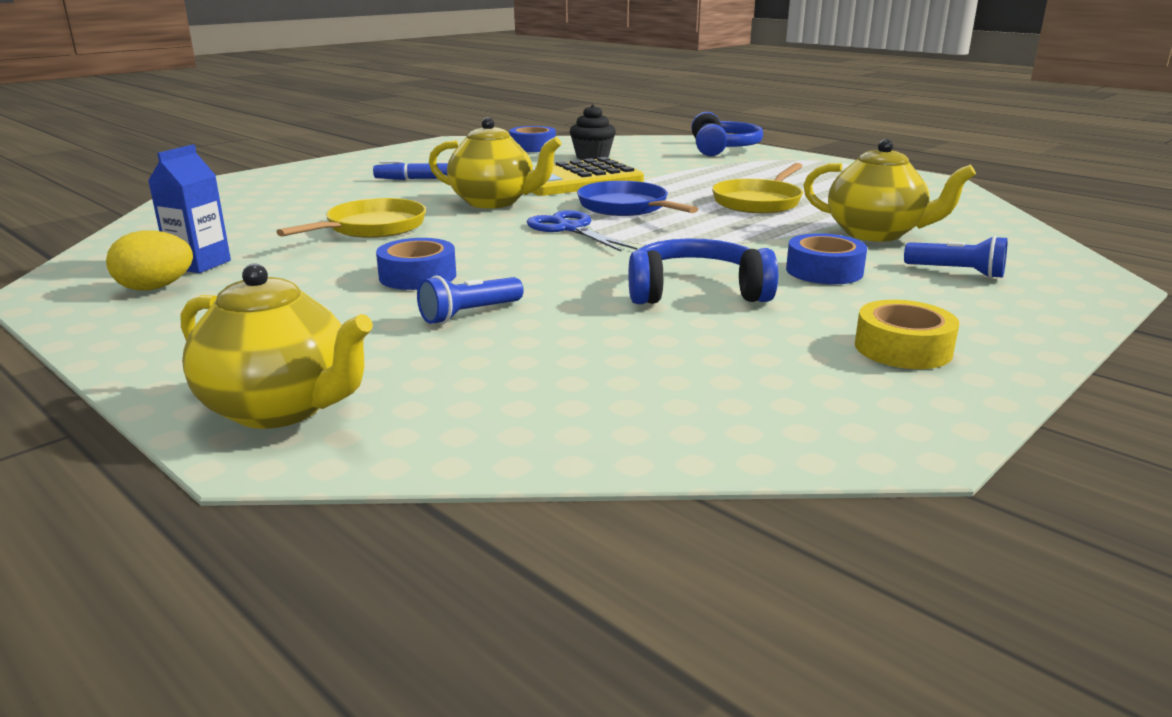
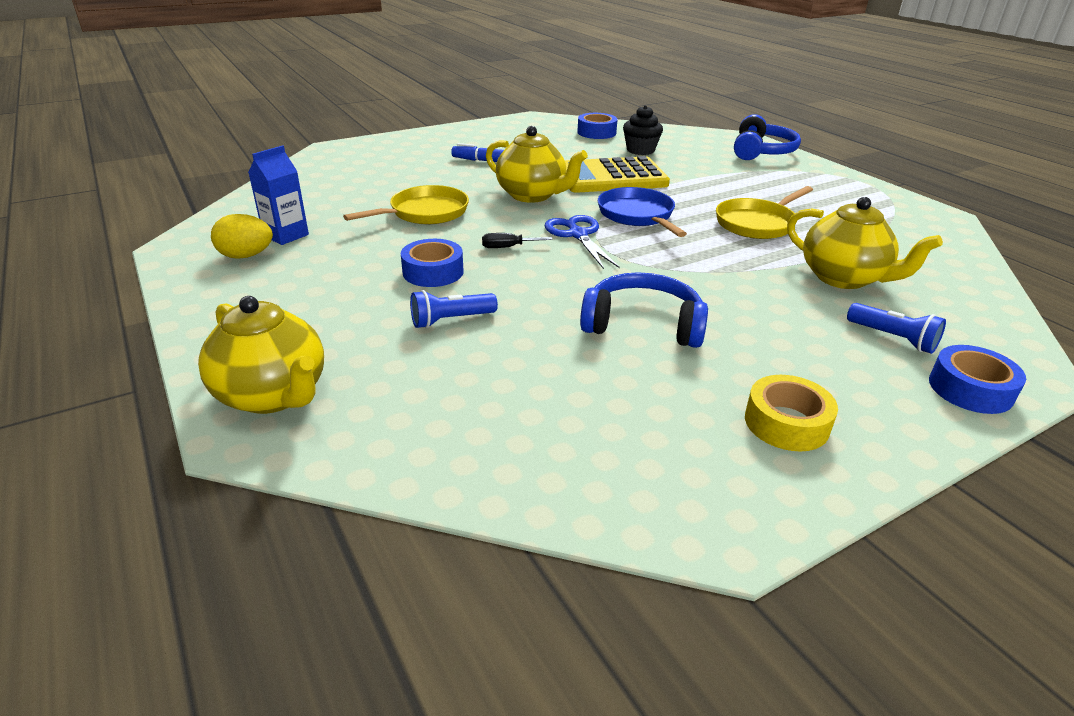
camera: 15 degrees right, 10 degrees up
(495, 246) = (508, 247): none -> black screwdriver
(824, 271) = (769, 317): blue tape -> blue tape (970, 389)

